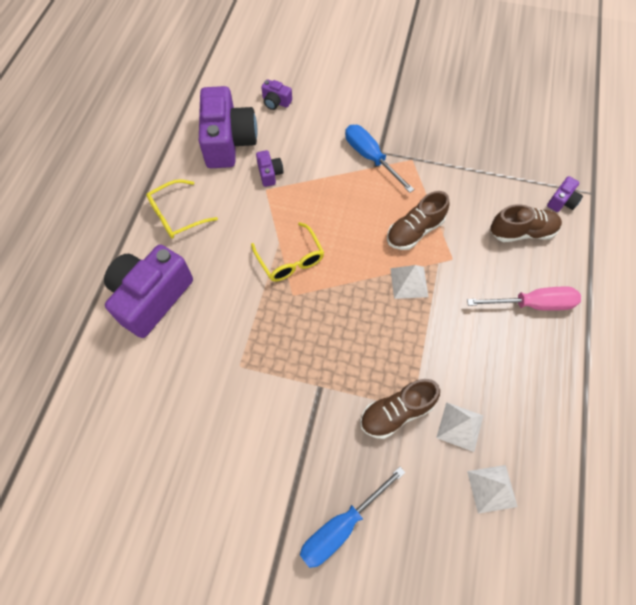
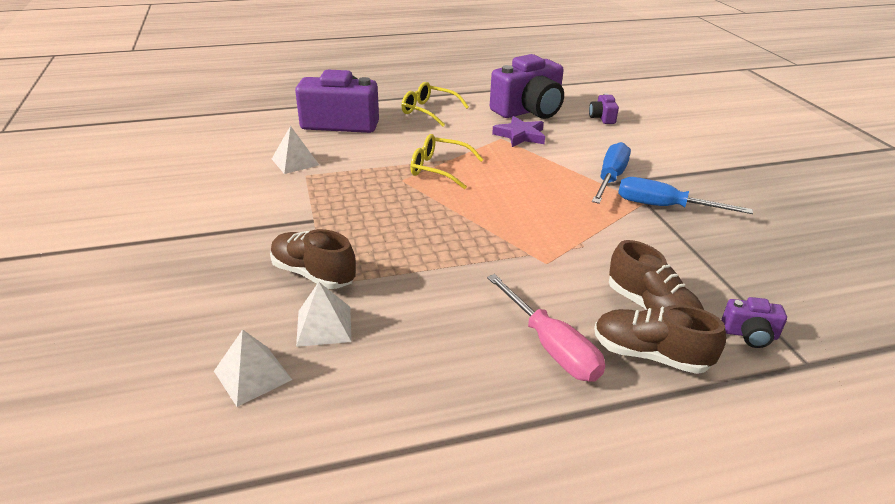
camera: 60 degrees right, 30 degrees down
(269, 173) = (520, 135): purple camera -> purple star
(290, 260) = (439, 169): yellow glasses -> yellow glasses turned 75 degrees clockwise
(341, 526) = (163, 273): blue screwdriver -> blue screwdriver (664, 207)
(409, 282) = (483, 241): white pyramid -> white pyramid (295, 162)
(414, 231) = (553, 228): brown shoe -> brown shoe (650, 355)

